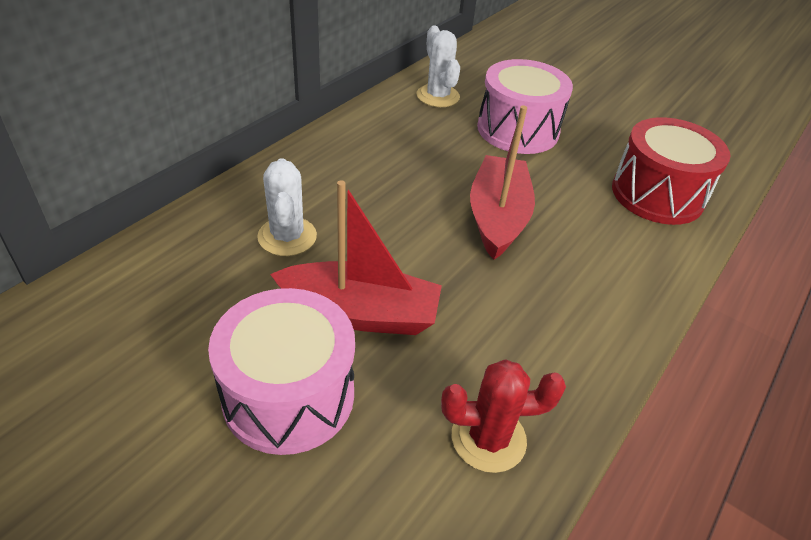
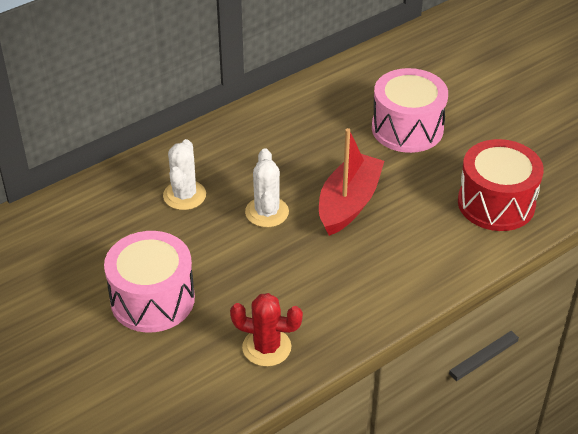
camera: 20 degrees right, 0 degrees up
(360, 313) = (216, 257): red boat -> none
(438, 96) = (352, 87): white cactus -> white cactus (267, 212)

